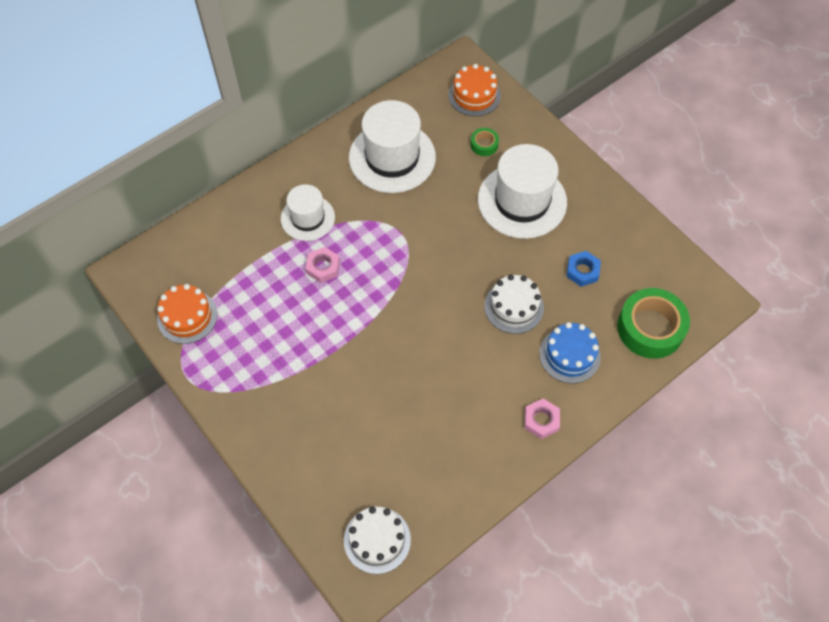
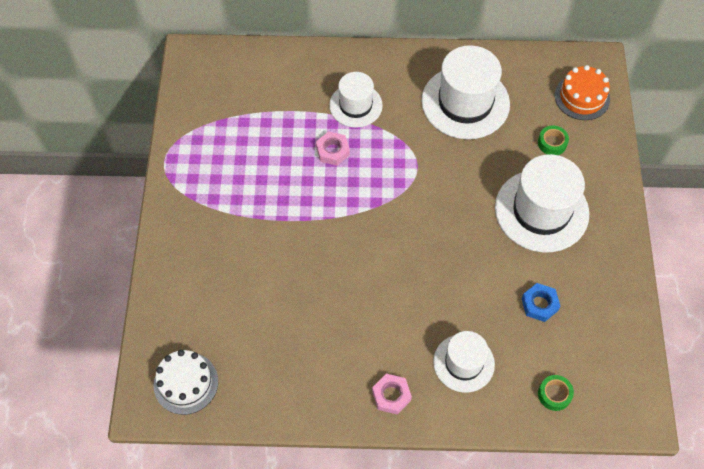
camera: 40 degrees right, 0 degrees up
(187, 316) = (203, 118): orange cake -> none
(514, 307) = (453, 290): white cake -> none
(569, 355) = (463, 363): blue cake -> white hat
(650, 328) = (554, 394): green tape -> green tape, size x0.46

